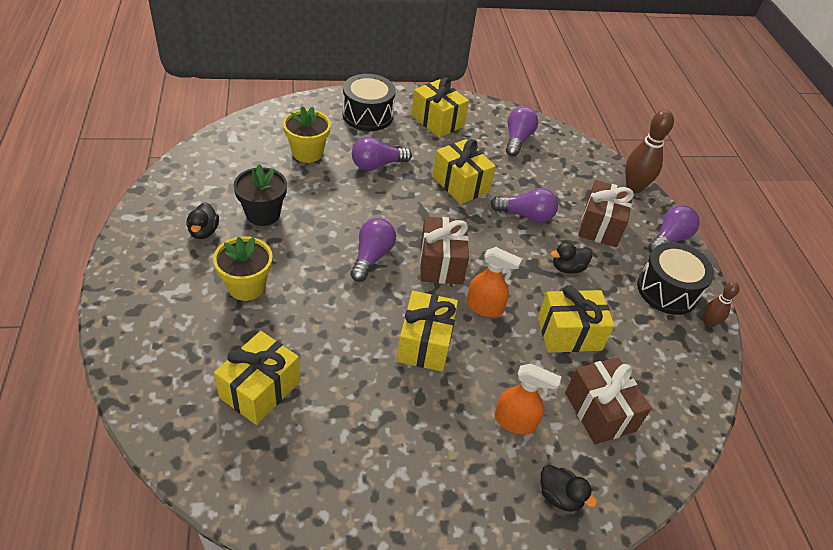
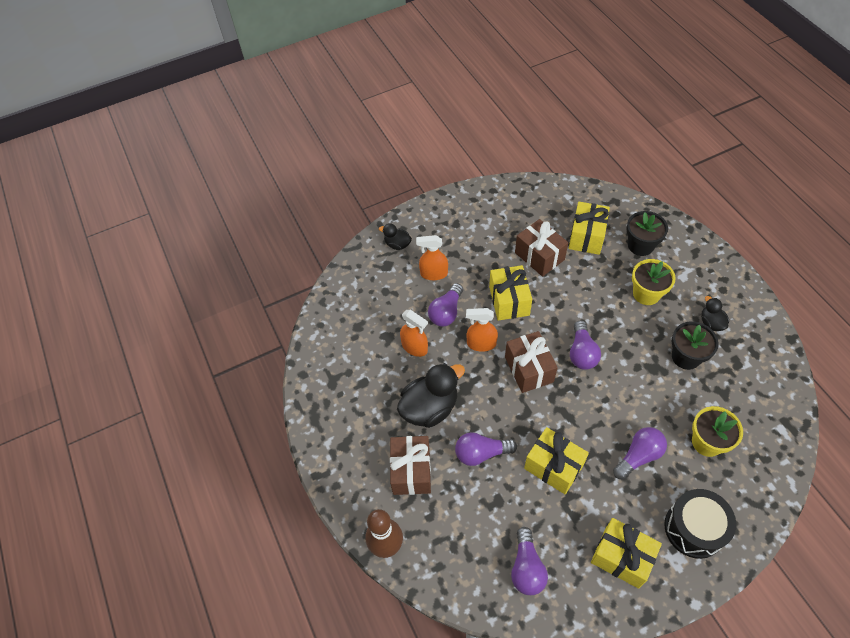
camera: 170 degrees right, 10 degrees up
(196, 347) = (640, 245): none -> black flower pot
(567, 268) = (430, 408): black duck -> black duck, size x1.93
(569, 333) = (415, 347): yellow gift -> orange spray bottle
(599, 411) = (383, 299): brown gift -> brown gift (539, 256)
(667, 290) = (344, 419): black drum -> none
(669, 239) = (345, 483): purple light bulb -> purple light bulb (446, 312)
(709, 323) = (309, 400): brown bowling pin -> none

